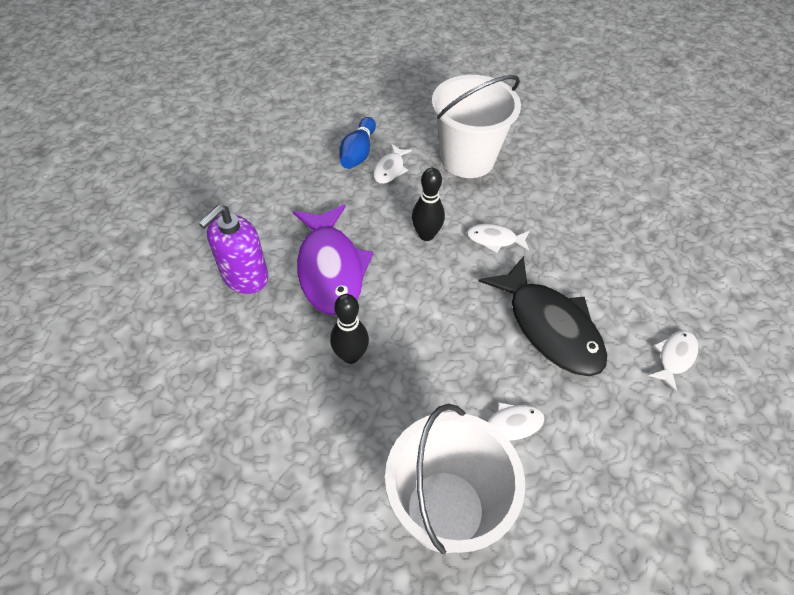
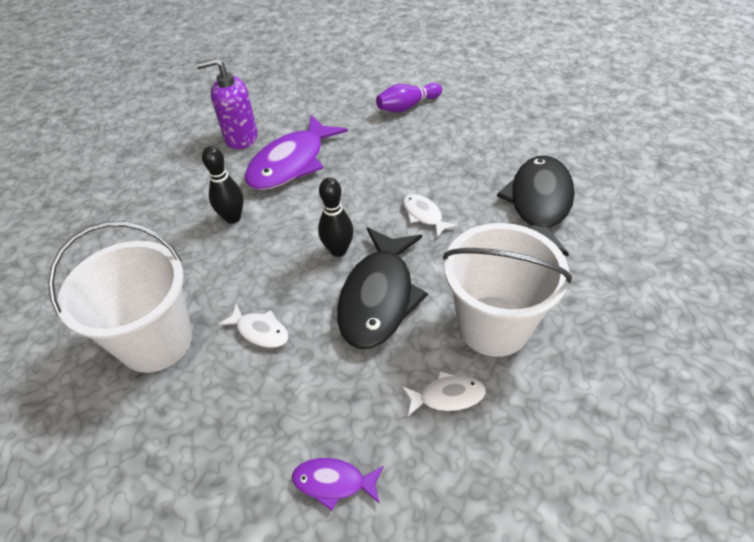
camera: 50 degrees right, 5 degrees down
(358, 153) = (407, 106): blue bowling pin -> purple bowling pin
(390, 169) = (414, 128): white fish -> none
(426, 235) = (379, 182): black bowling pin -> black bowling pin (338, 250)
(467, 159) = (483, 152): white bucket -> white bucket (493, 325)
(553, 177) = (538, 204): none -> black fish
(693, 475) = (333, 482): none -> purple fish

